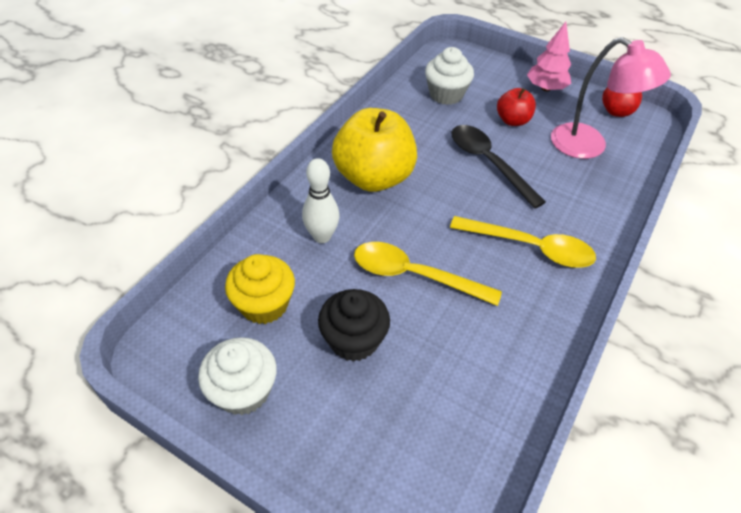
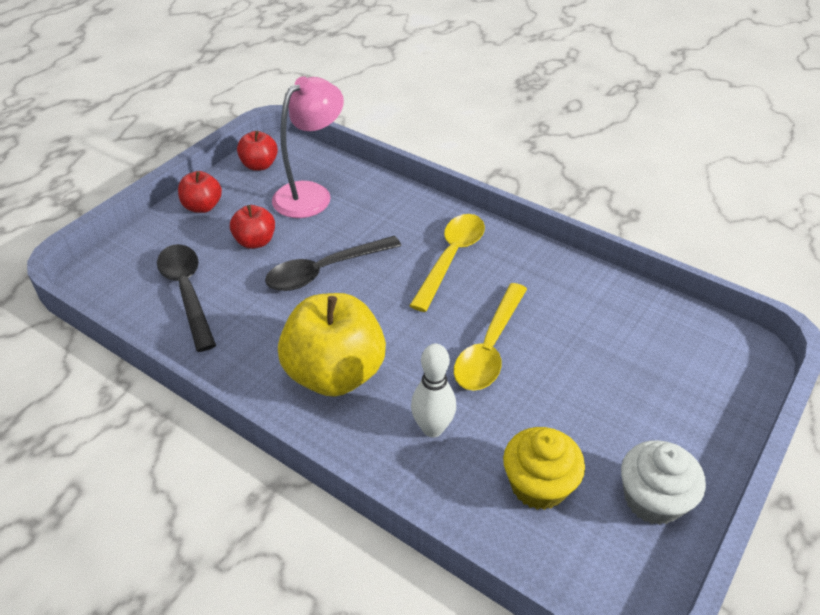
camera: 85 degrees left, 5 degrees down
(354, 340) = (576, 402): black cupcake -> none
(446, 94) = (187, 292): white cupcake -> black spoon
(546, 88) = (203, 207): pink tree -> red apple

